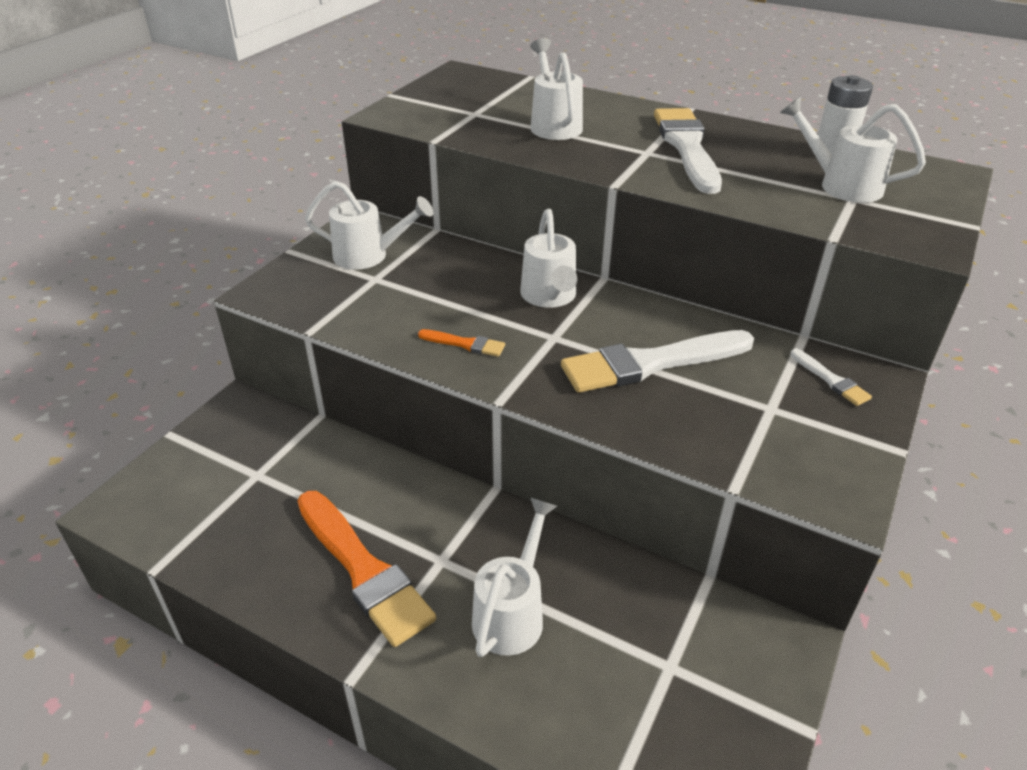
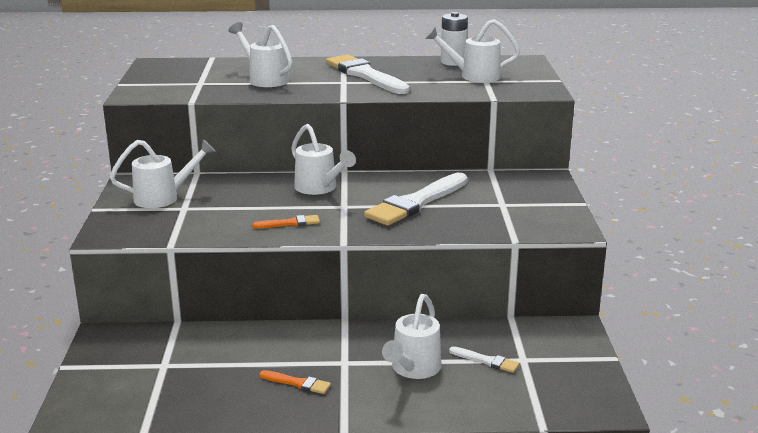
camera: 30 degrees left, 15 degrees down
(363, 570) = (297, 383): orange brush -> orange brush, size x0.45
(512, 613) = (413, 369): white watering can -> white watering can turned 150 degrees counterclockwise
(831, 380) = (522, 184): white brush -> white brush (486, 361)

